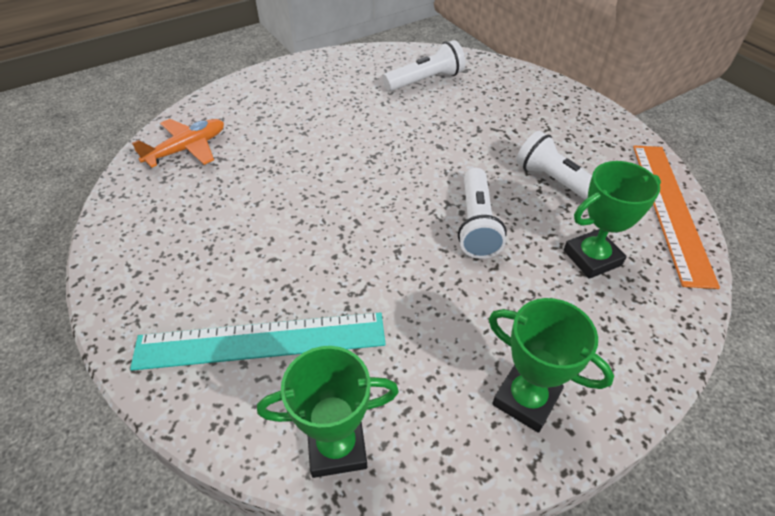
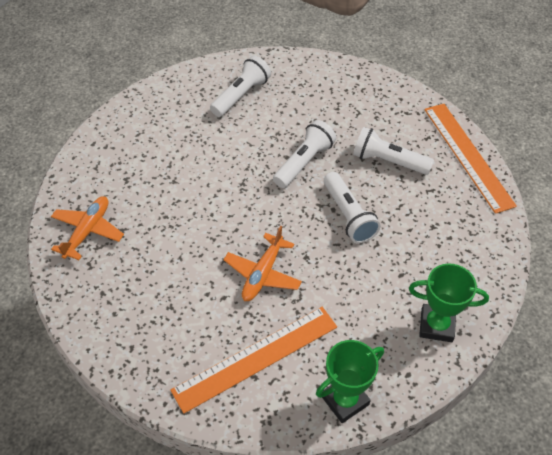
camera: 25 degrees left, 5 degrees up
(261, 341) = (256, 358): turquoise ruler -> orange ruler
(334, 250) = (263, 274): none -> orange plane
(455, 156) = (304, 162): none -> white flashlight
(592, 258) = (434, 213): green trophy -> none

